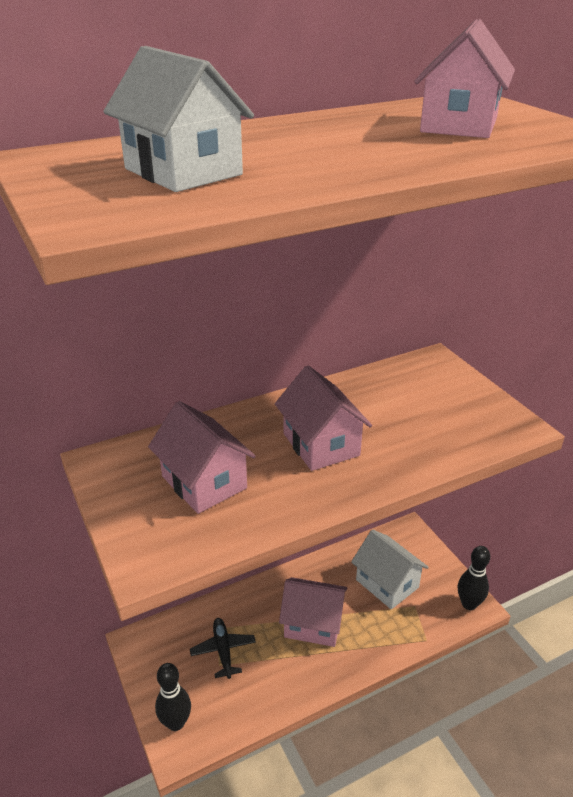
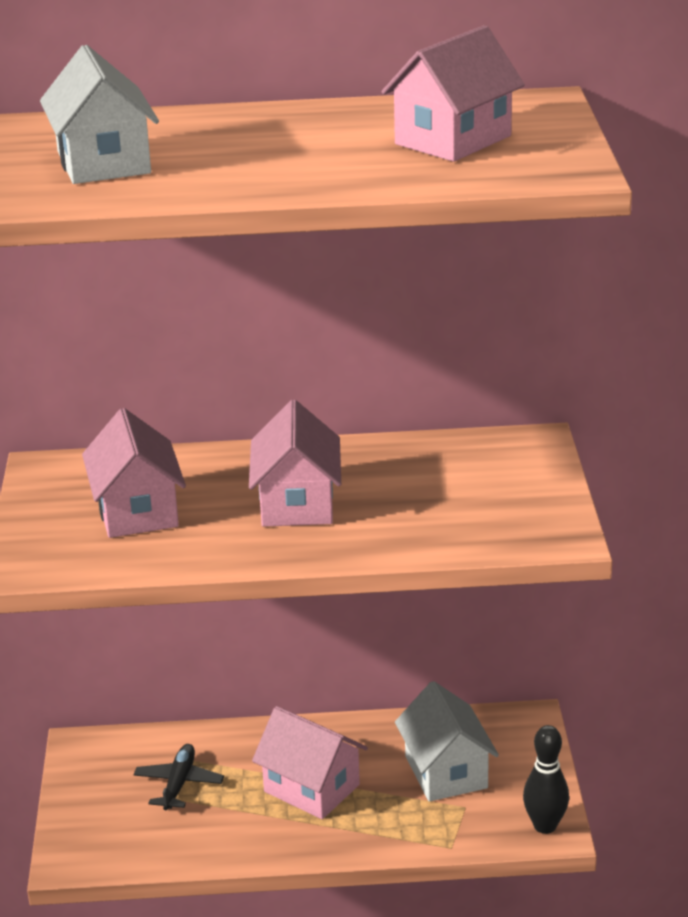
camera: 25 degrees right, 5 degrees down
(176, 723) = (80, 836): black bowling pin -> none

